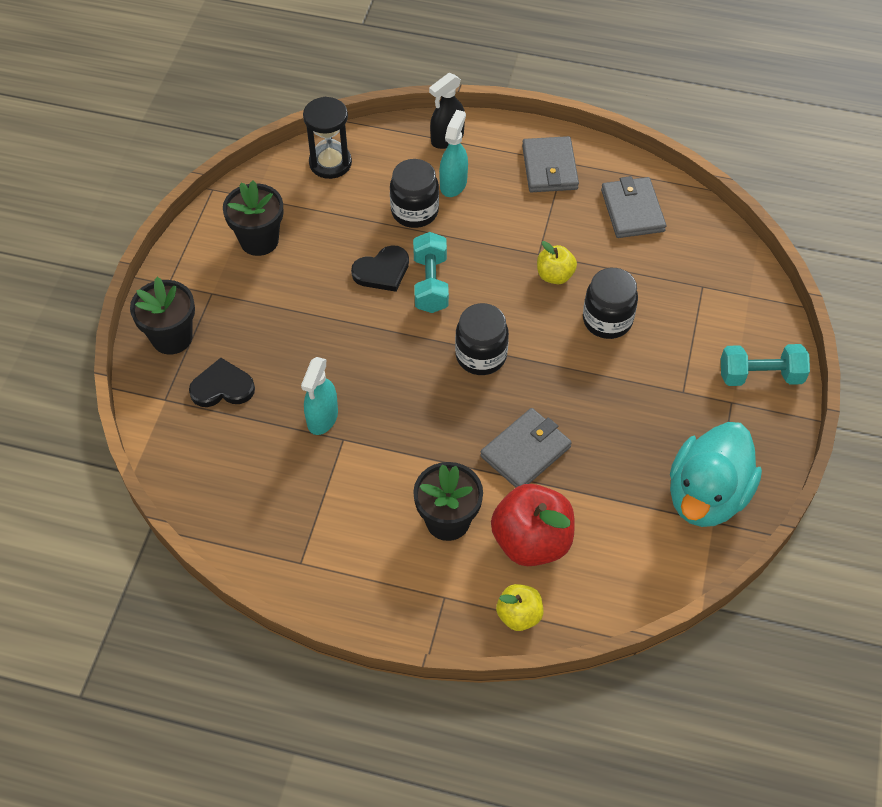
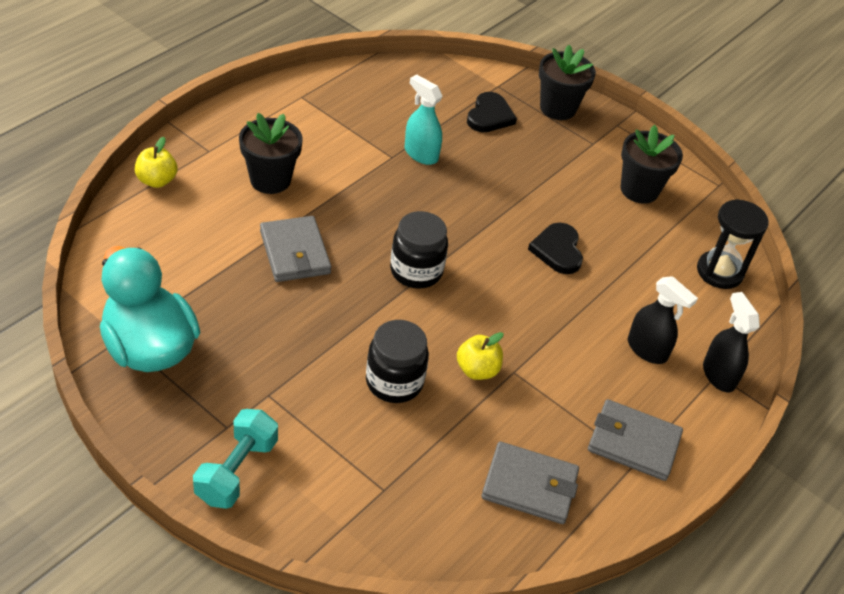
camera: 110 degrees right, 10 degrees down
(414, 211) = (622, 304): black jar -> none
(430, 284) = (522, 275): turquoise dumbbell -> none
(453, 184) = (647, 350): turquoise spray bottle -> black spray bottle
(531, 541) = (210, 216): red apple -> none

